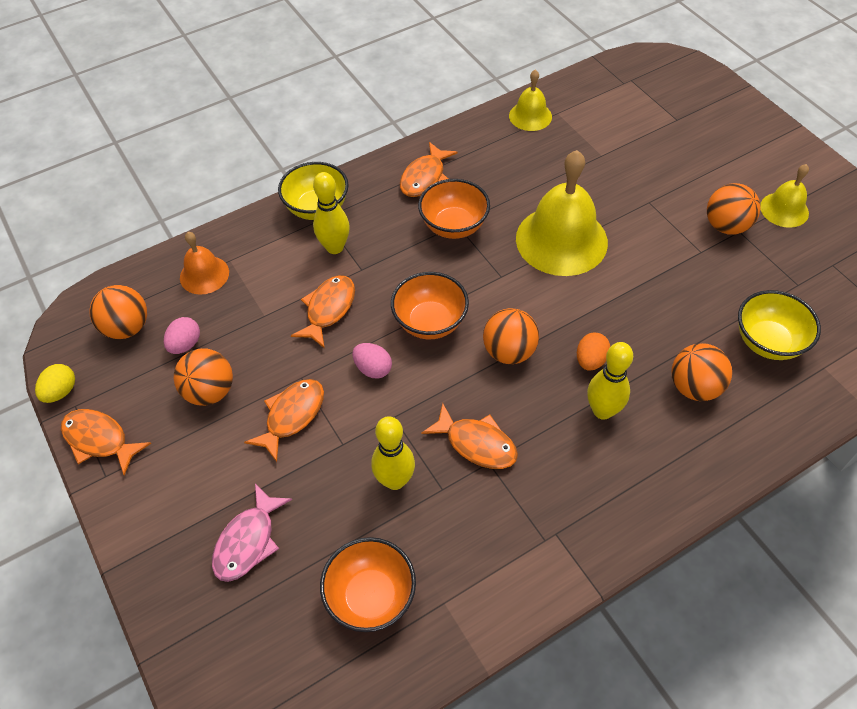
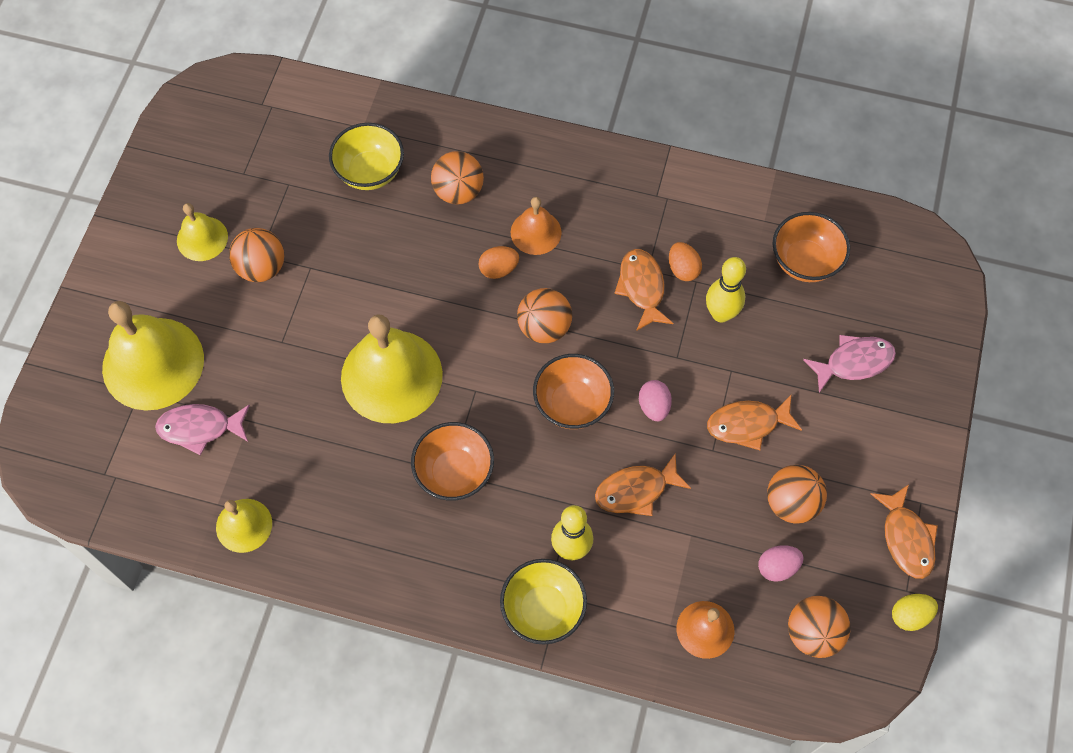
camera: 135 degrees left, 10 degrees up
(425, 177) = (417, 549): orange fish -> none
(463, 489) = (683, 269): none -> orange egg
(602, 411) = (536, 232): yellow bowling pin -> orange bell
(620, 131) = (200, 428): none -> pink fish
(694, 135) = (153, 363): none -> yellow bell

